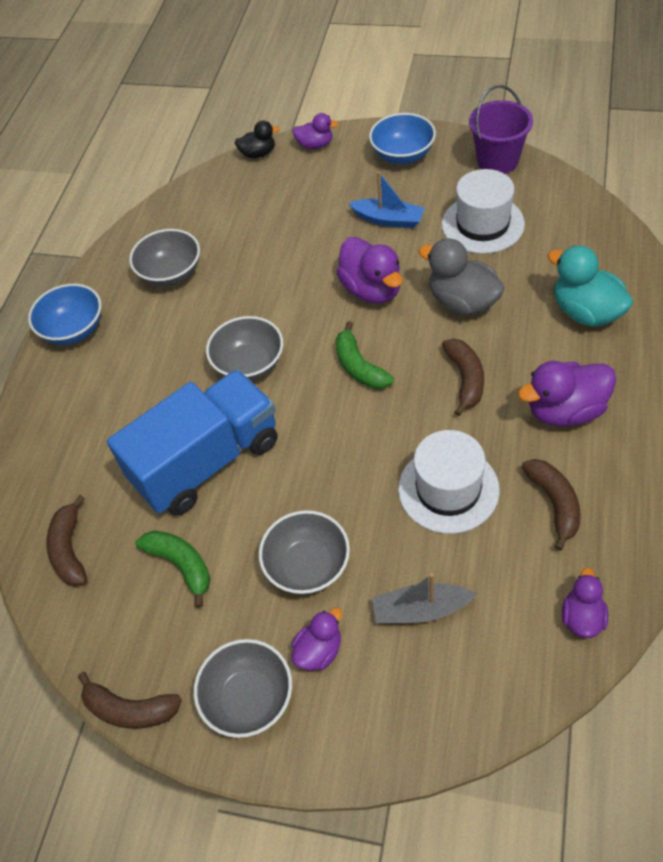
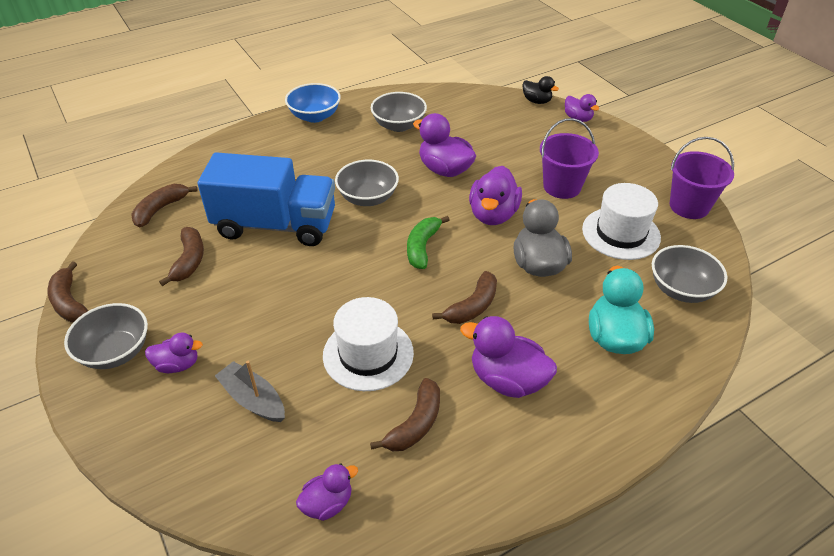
camera: 40 degrees right, 10 degrees down
(181, 565) = (189, 261): green banana -> brown banana
(275, 282) = (445, 170): none -> purple duck
(308, 566) = (239, 319): grey bowl -> grey bowl (681, 289)
(388, 219) = (562, 187): blue boat -> purple bucket
(403, 155) = (626, 159): blue bowl -> none

